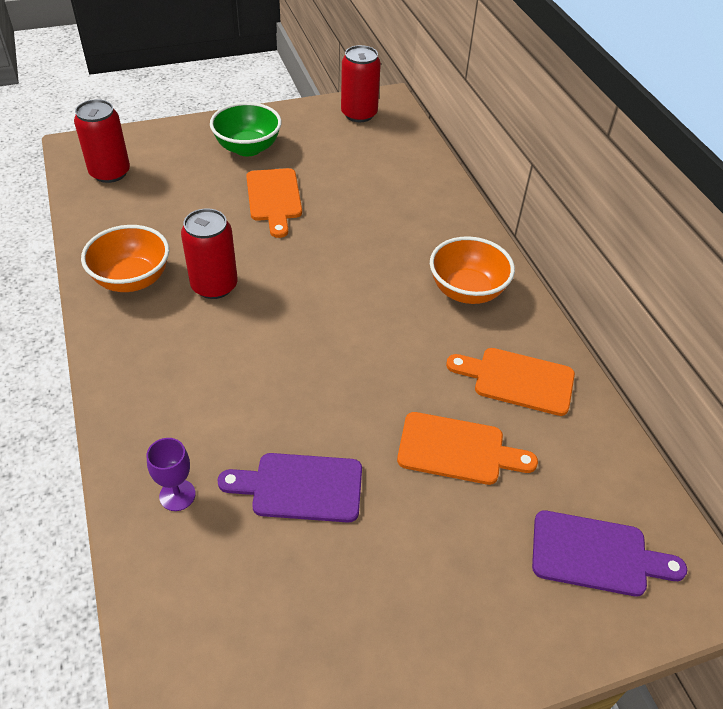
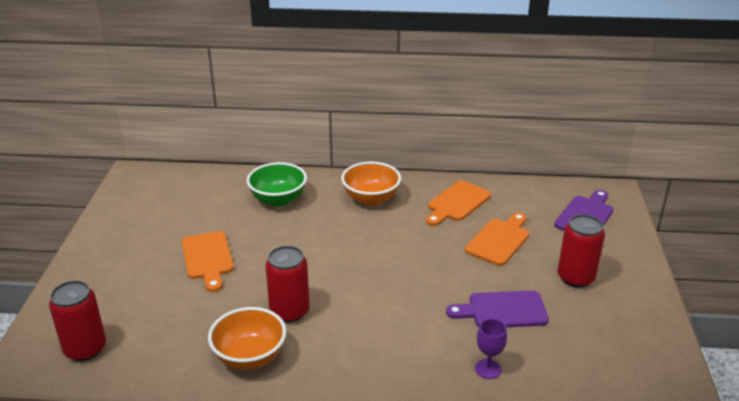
camera: 65 degrees left, 15 degrees down
(248, 148) = (127, 258): green bowl -> green bowl (278, 199)
(274, 198) = (207, 258): orange cutting board -> orange cutting board turned 60 degrees clockwise
(300, 487) = (503, 310): purple cutting board -> purple cutting board turned 60 degrees clockwise
(359, 114) = (137, 191): red can -> red can (576, 277)

